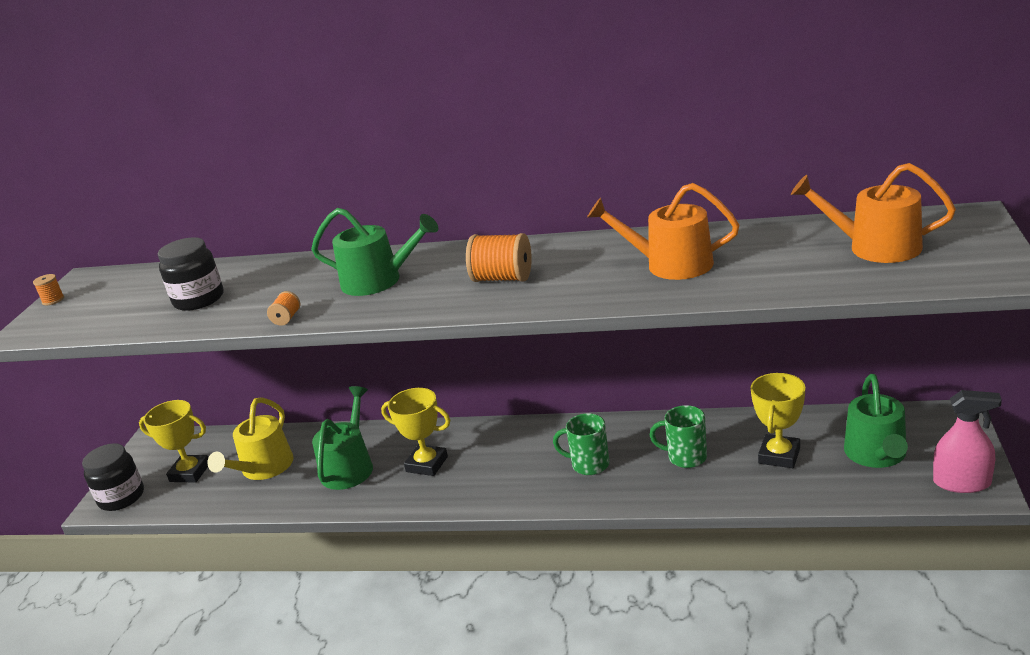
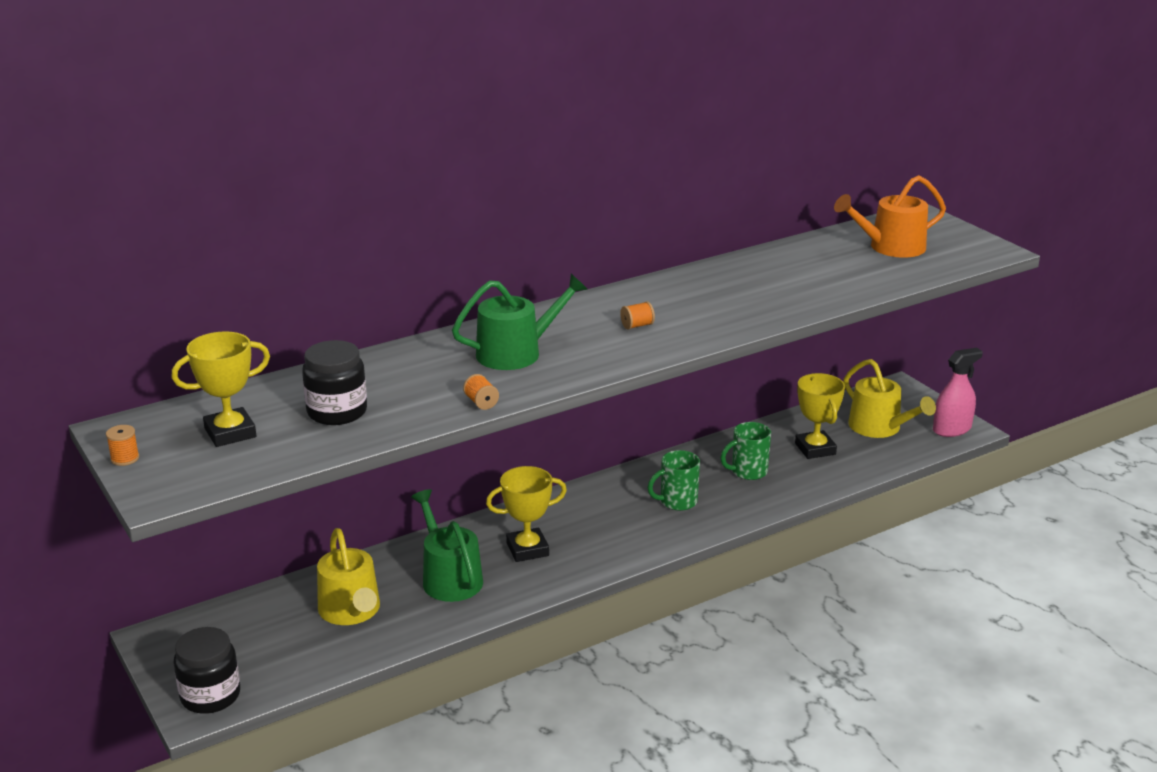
camera: 45 degrees left, 0 degrees up
(190, 472) = (263, 645): yellow trophy -> yellow trophy (230, 433)
(502, 278) = (637, 325): orange spool -> orange spool, size x0.51
(671, 264) = (762, 287): orange watering can -> none
(877, 454) = (879, 428): green watering can -> yellow watering can

